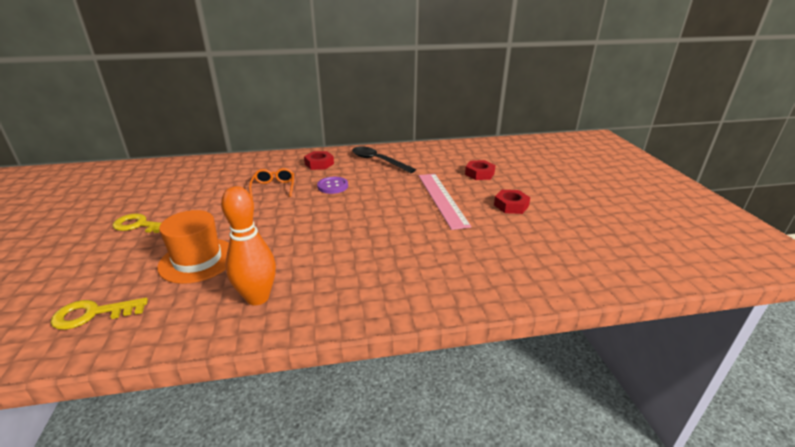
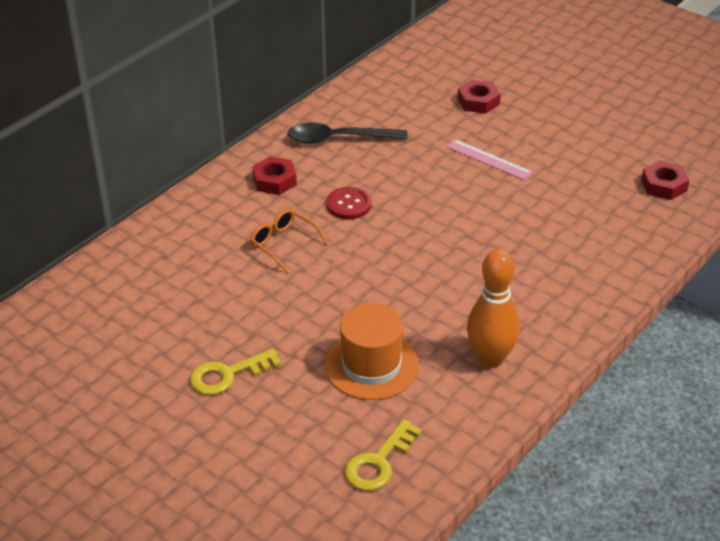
camera: 40 degrees left, 10 degrees up
(332, 186) = (349, 205): purple button -> red button
(442, 199) = (488, 159): pink ruler -> pink ruler, size x0.61
(511, 206) = (563, 132): red nut -> red nut (664, 185)

